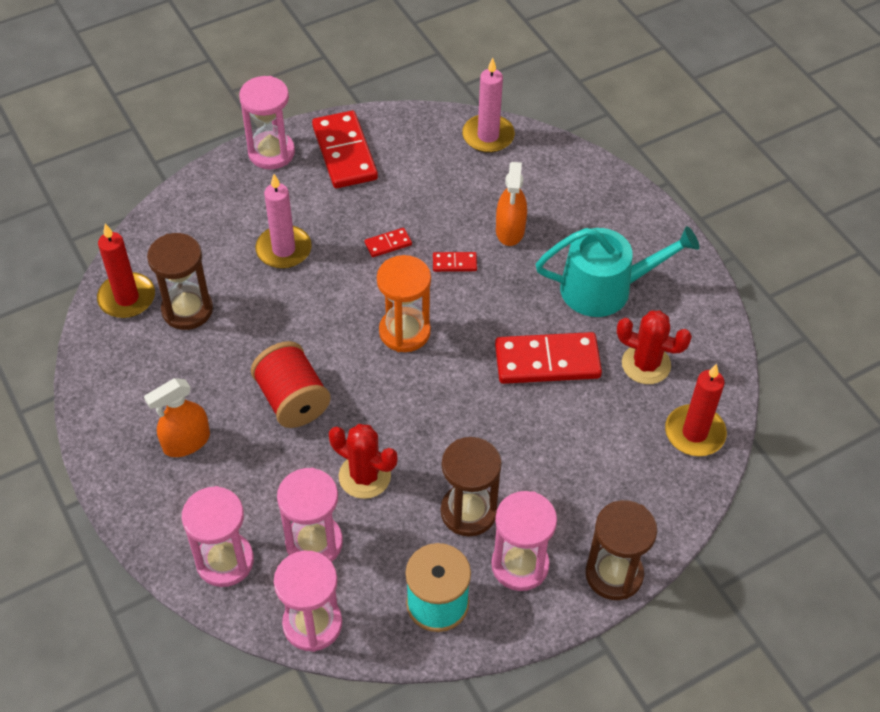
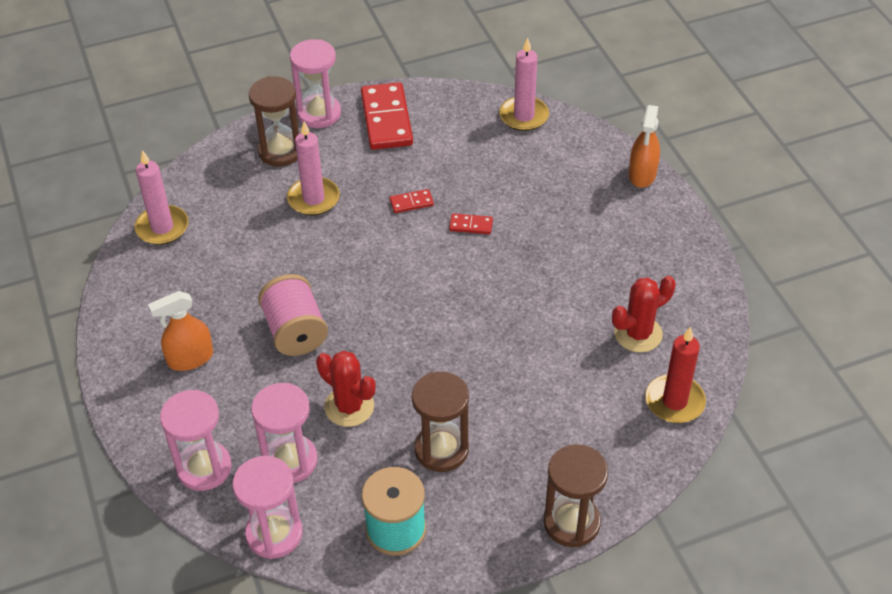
camera: 10 degrees right, 5 degrees down
(127, 298) = (162, 227): red candle -> pink candle
(187, 310) = (215, 243): brown hourglass -> brown hourglass (280, 151)
(292, 400) = (295, 332): red spool -> pink spool
(404, 332) = (412, 281): orange hourglass -> none
(510, 230) = (529, 201): orange spray bottle -> orange spray bottle (642, 174)
(520, 565) = (481, 504): pink hourglass -> none
(547, 361) = (542, 321): red domino -> none
(605, 288) = (610, 261): turquoise watering can -> none
(646, 364) = (638, 334): red cactus -> red cactus turned 60 degrees counterclockwise

